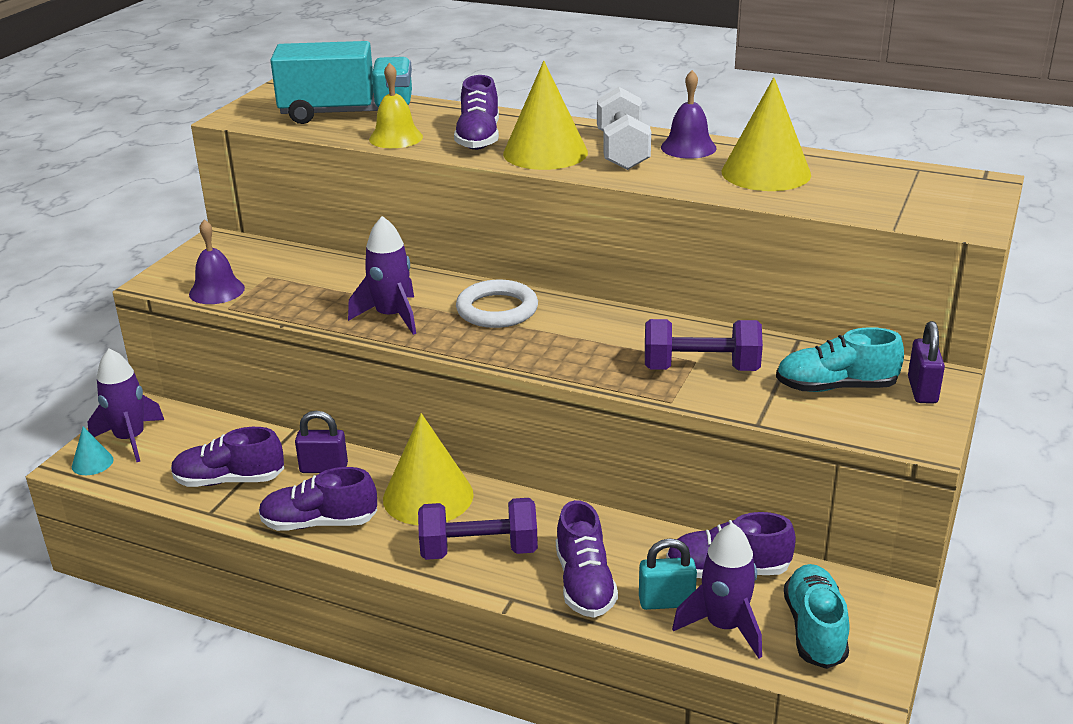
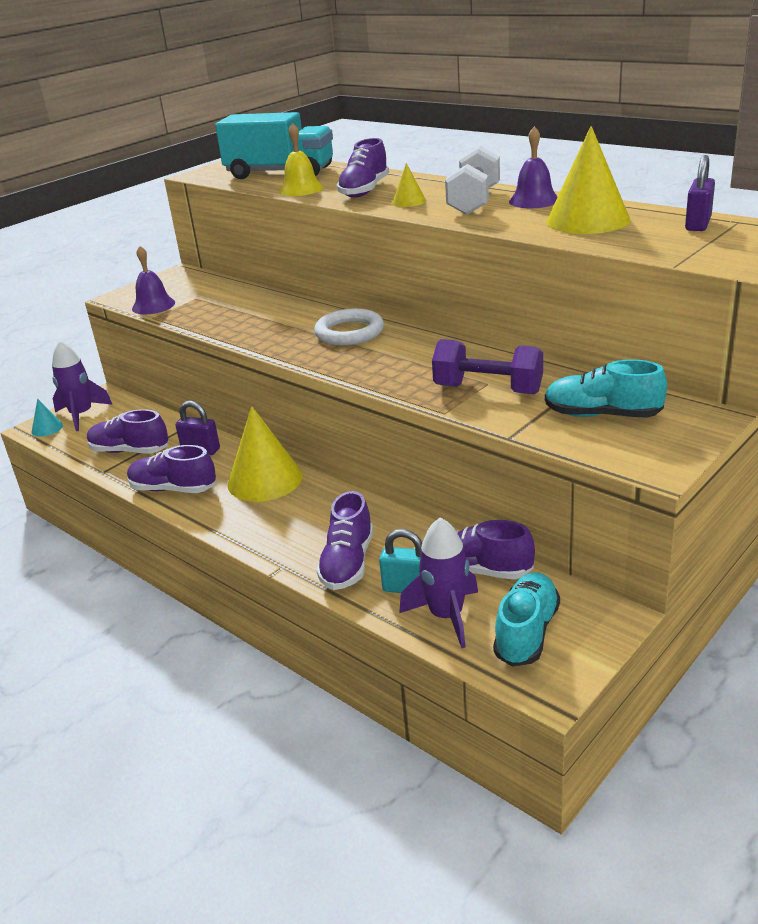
camera: 20 degrees right, 0 degrees up
(391, 316) = (265, 331): purple rocket -> none
(479, 550) = (279, 525): purple dumbbell -> none
(545, 153) = (409, 201): yellow cone -> yellow cone, size x0.47
(922, 390) = (685, 425): purple padlock -> purple padlock (698, 224)

